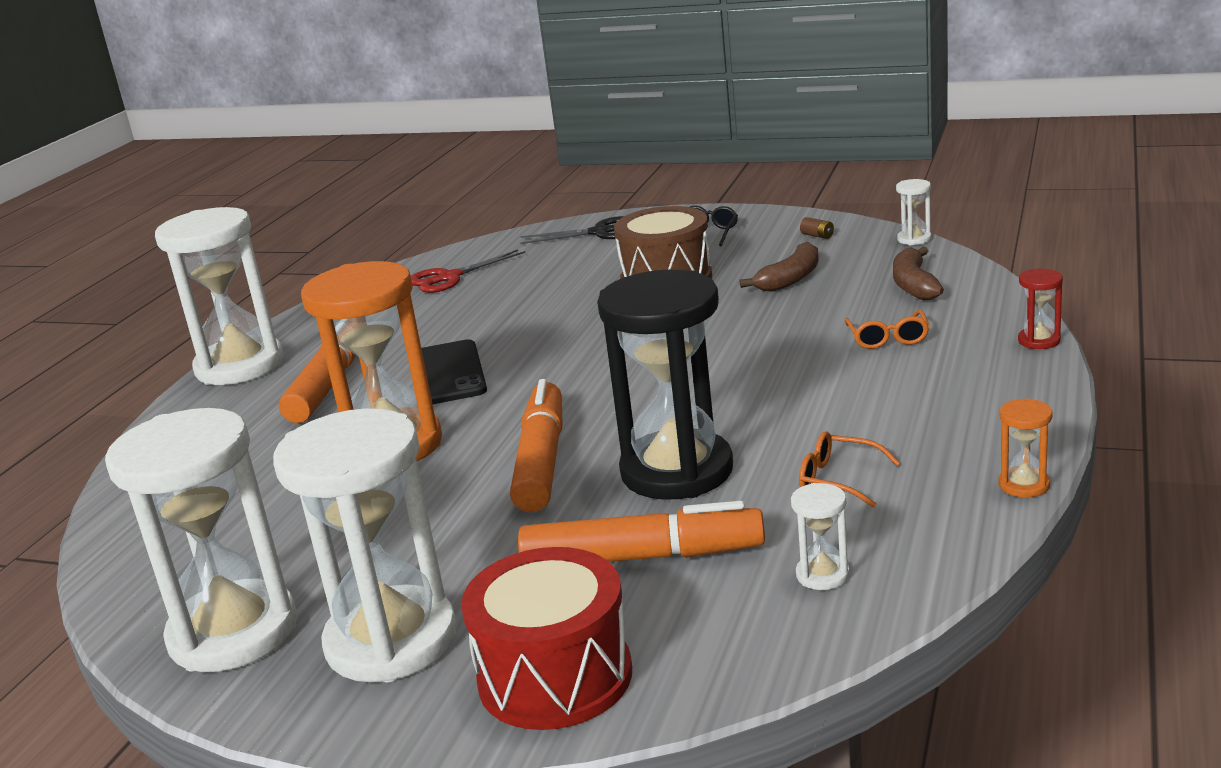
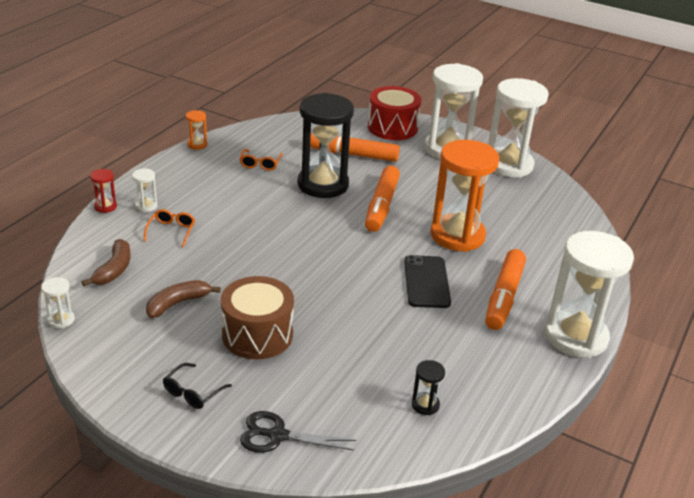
camera: 175 degrees left, 10 degrees up
(449, 278) = (425, 405): red scissors -> black hourglass
(817, 236) = (116, 352): brown battery -> none
(822, 575) = (292, 134): white hourglass -> white hourglass (146, 206)
(839, 479) = (260, 164): orange glasses -> orange glasses turned 60 degrees clockwise

